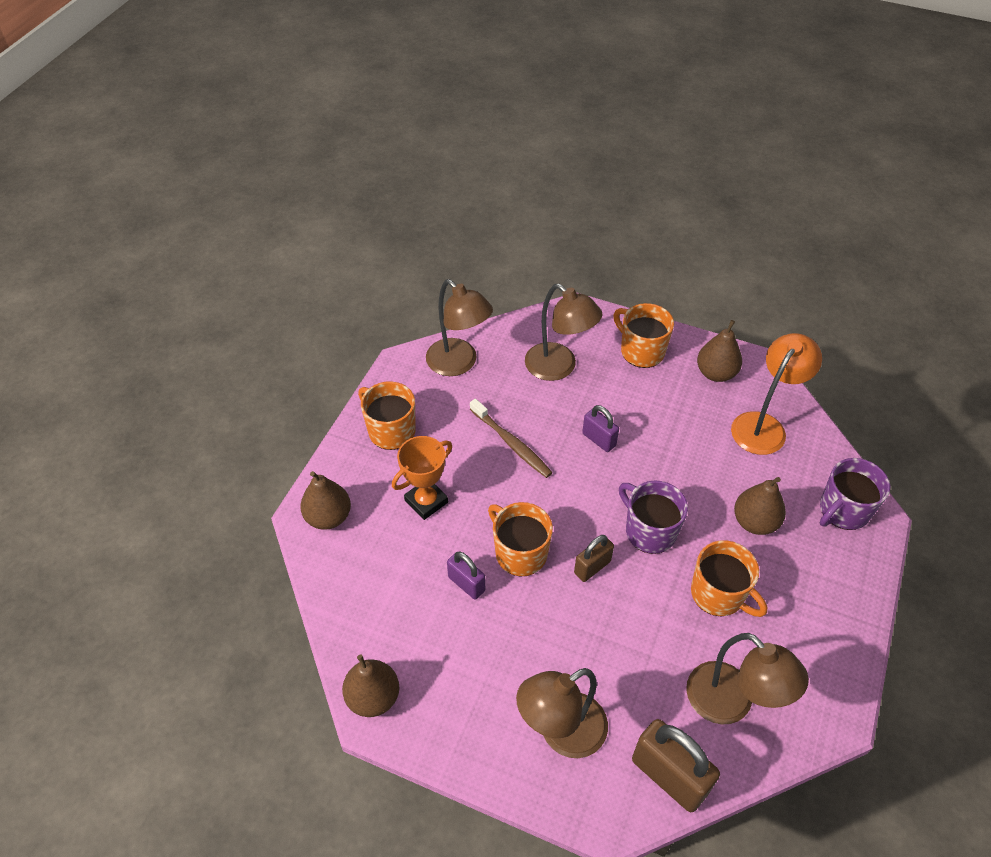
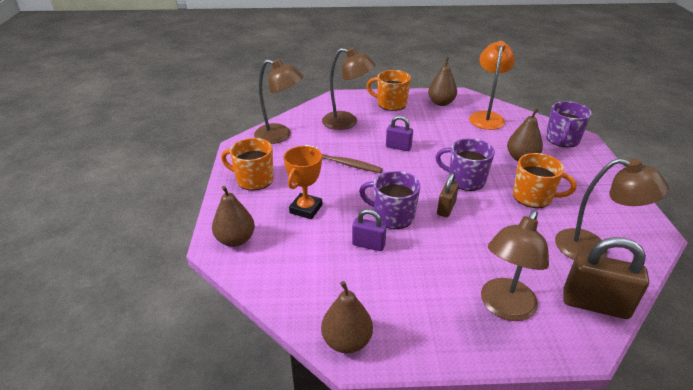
camera: 25 degrees left, 15 degrees down
(520, 553) = (392, 216): orange mug -> purple mug

